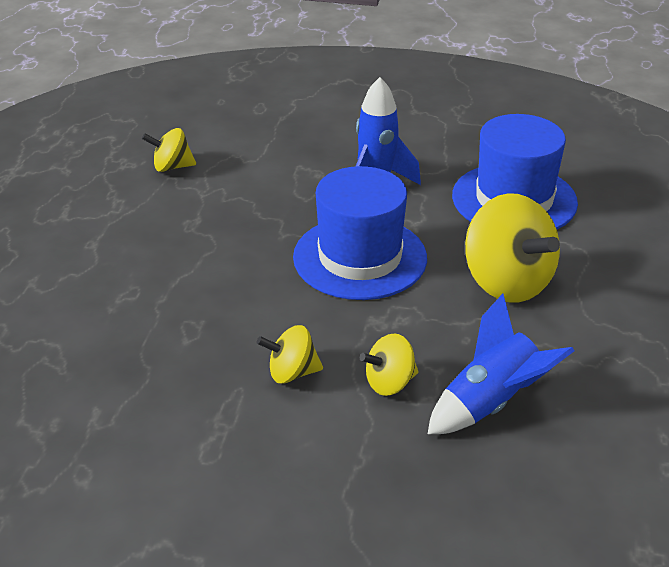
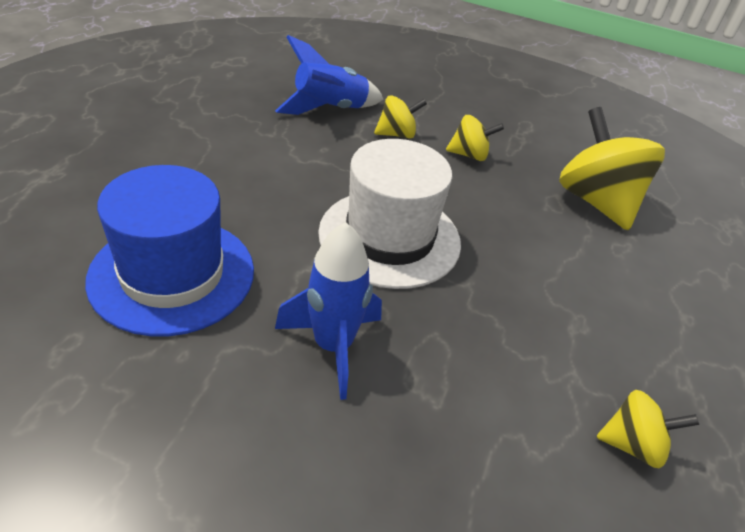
camera: 175 degrees left, 5 degrees up
(360, 257) = (389, 237): blue hat -> white hat
(507, 282) = (257, 183): yellow spinning top -> yellow spinning top (596, 201)

